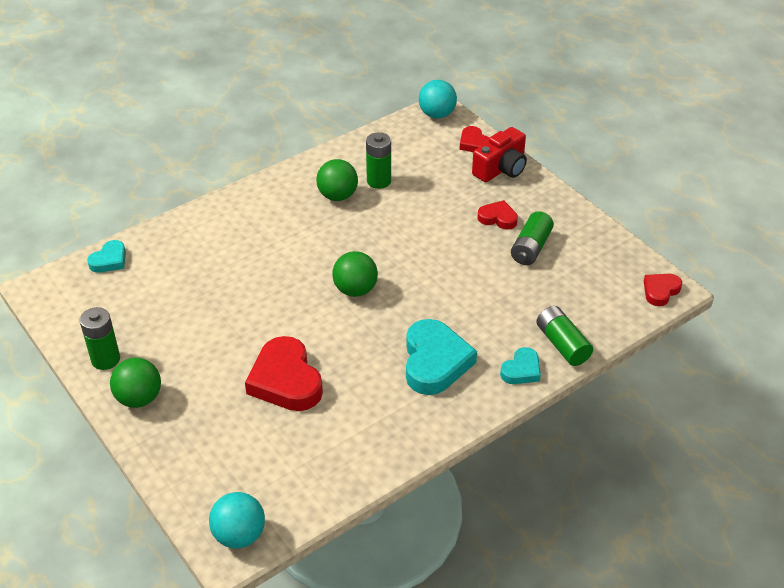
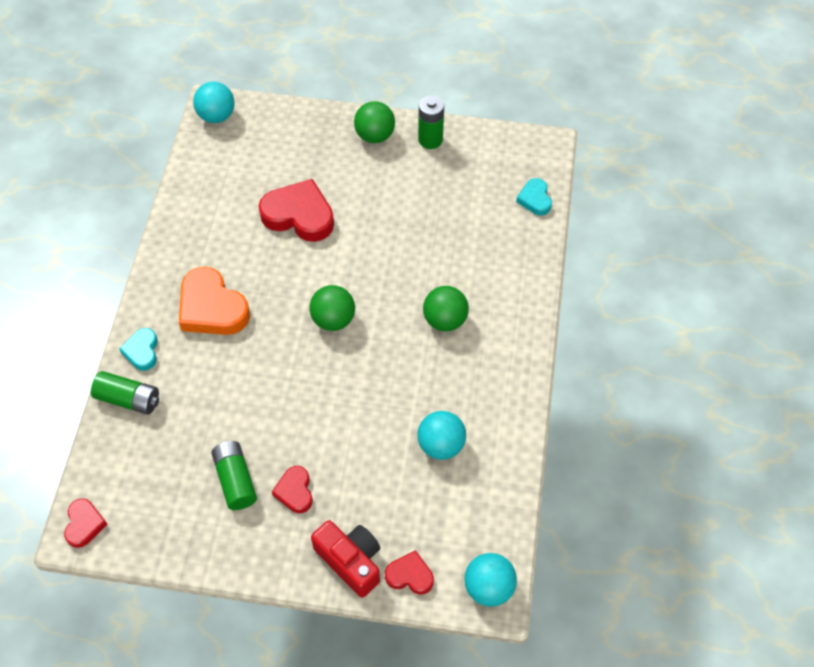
camera: 135 degrees right, 15 degrees up
(337, 196) = (454, 397): green ball -> green ball (445, 320)
(379, 181) = (441, 445): green battery -> turquoise ball
(435, 362) = (212, 308): turquoise heart -> orange heart
(498, 218) = (295, 491): red heart -> red heart turned 105 degrees clockwise
(501, 169) = (350, 561): red camera -> red camera turned 135 degrees clockwise

